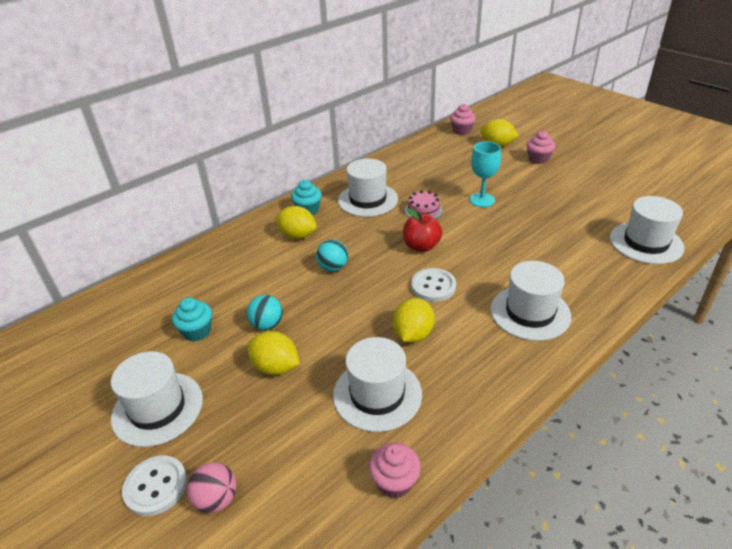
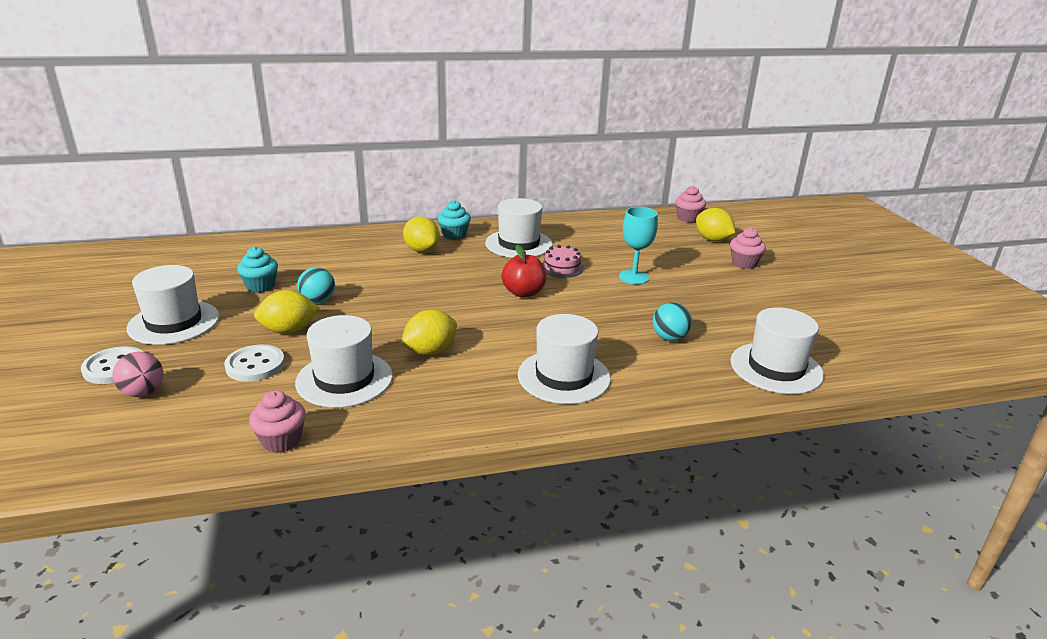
camera: 25 degrees right, 10 degrees down
(276, 367) = (289, 330): yellow lemon -> yellow lemon turned 75 degrees counterclockwise
(333, 267) = (422, 282): turquoise ball -> turquoise ball (669, 338)
(433, 286) = (495, 325): white button -> white button (255, 365)

